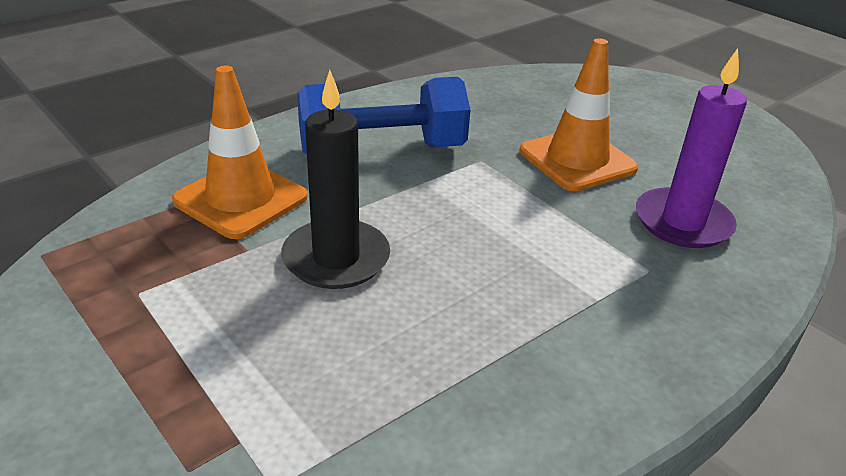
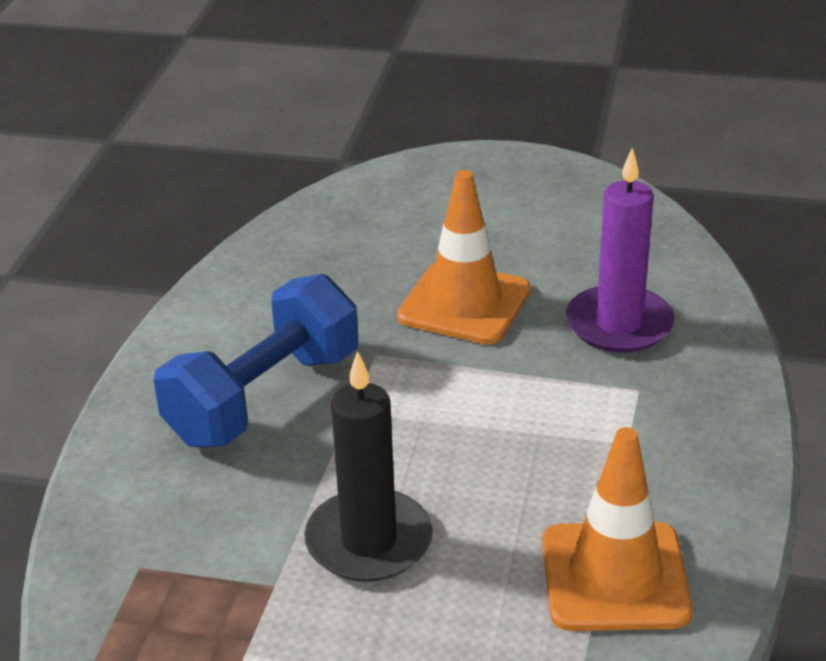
camera: 35 degrees left, 0 degrees up
(241, 199) = (191, 538): orange traffic cone -> orange traffic cone (615, 577)

